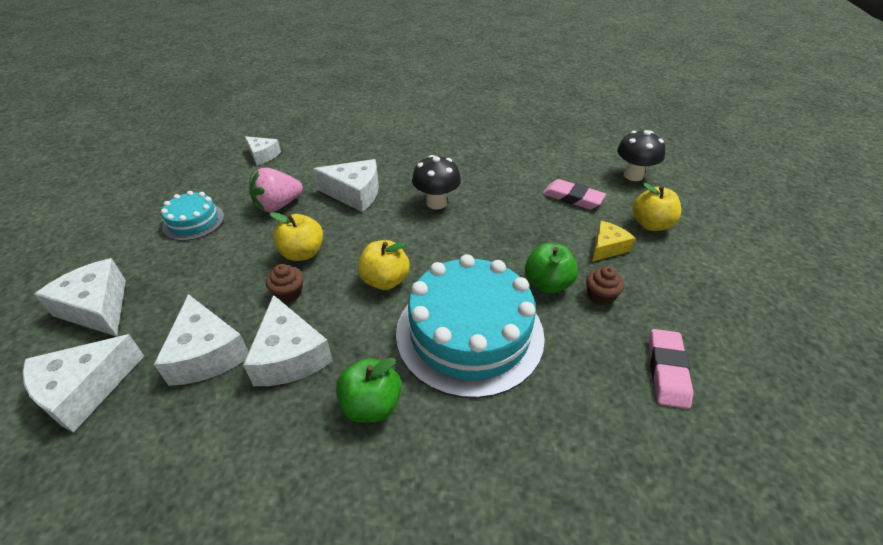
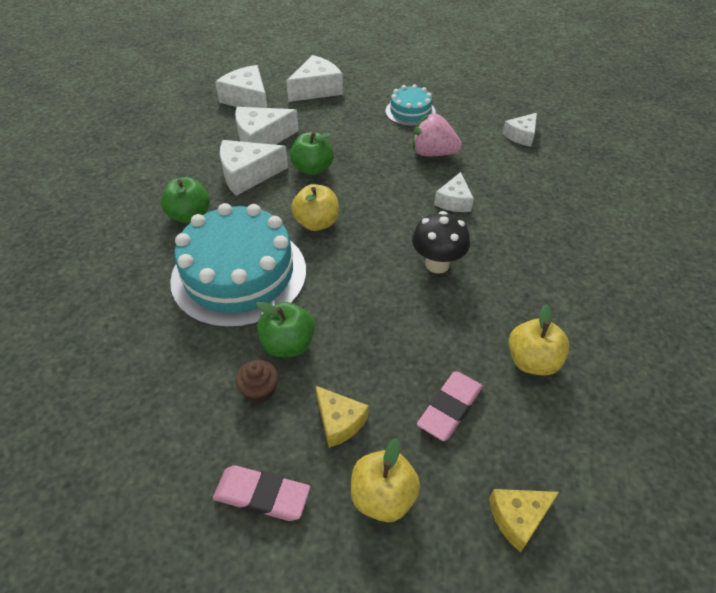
camera: 95 degrees right, 5 degrees up
(278, 205) = (433, 153): pink strawberry -> pink strawberry turned 45 degrees counterclockwise
(288, 293) = (312, 169): brown cupcake -> green apple
(302, 253) = (361, 173): yellow apple -> yellow apple (532, 361)
(355, 193) = (454, 201): white cheese -> white cheese, size x0.62
(633, 175) = (518, 518): black mushroom -> yellow cheese
(667, 371) = (145, 421): pink eraser -> pink eraser (262, 495)

